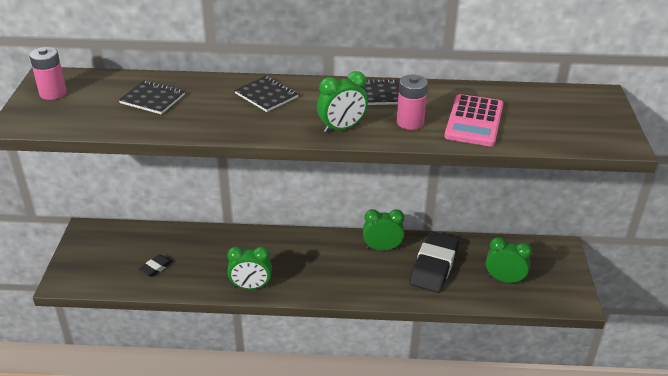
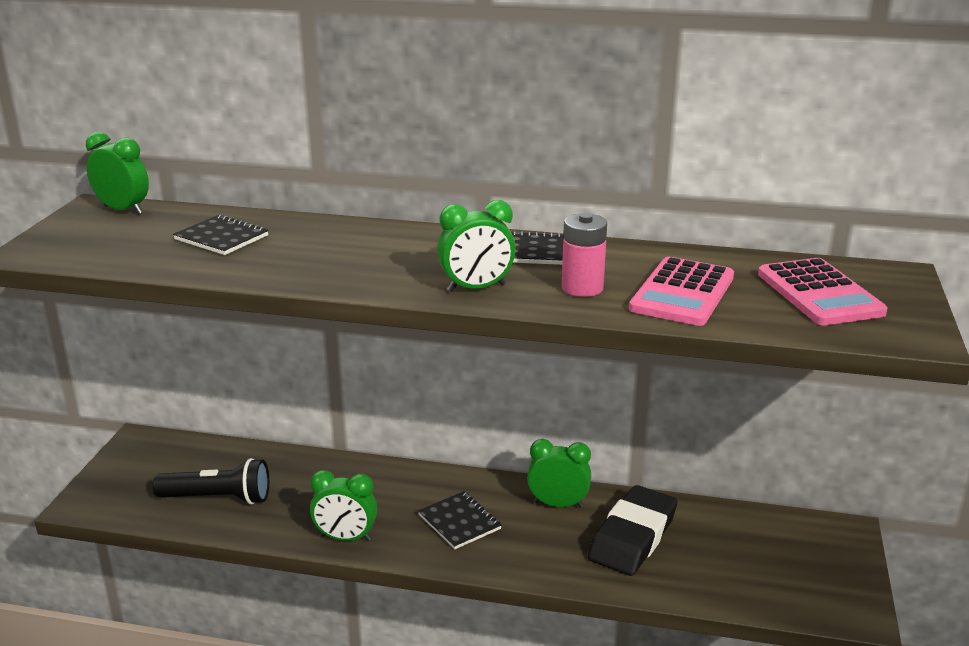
camera: 10 degrees right, 10 degrees down
(53, 93) = (92, 223): pink battery -> none
(156, 267) = (218, 498): black eraser -> black flashlight
(266, 95) = (382, 243): black notebook -> black notebook (459, 522)
(504, 279) = (742, 568): green clock -> green clock (123, 210)
(557, 114) = (819, 293): none -> pink calculator

